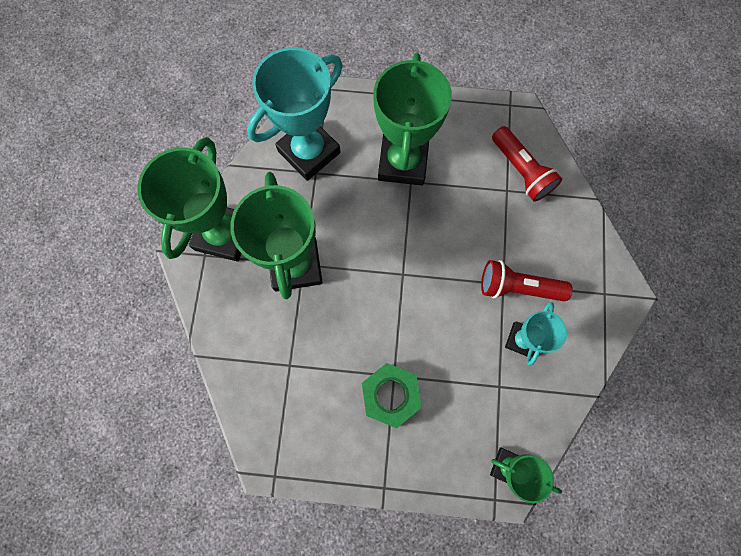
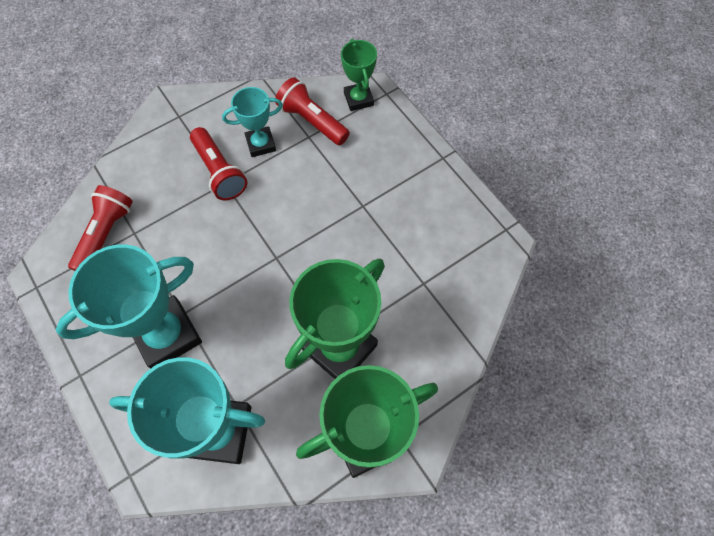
camera: 130 degrees left, 10 degrees down
(390, 395) = (378, 198): green nut -> none
(403, 162) = (166, 335): green trophy -> turquoise trophy
(514, 403) = (312, 121): none -> red flashlight

